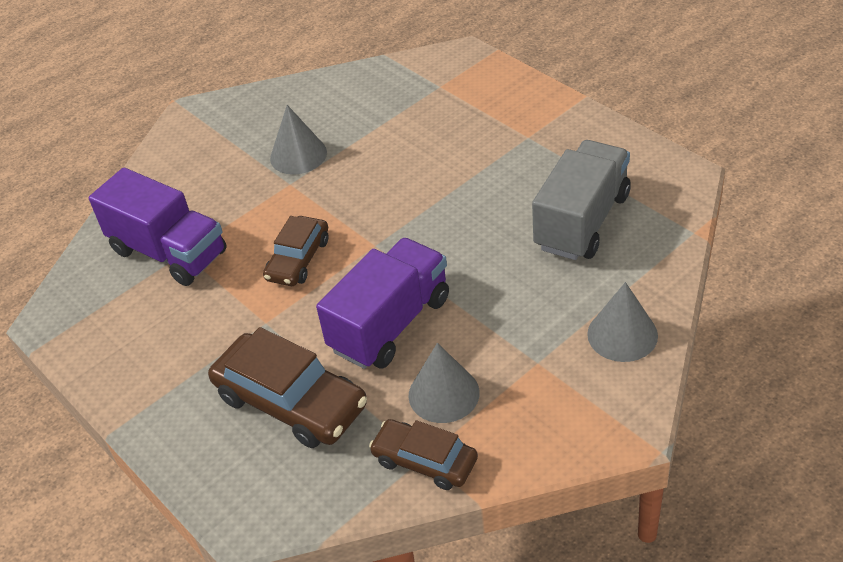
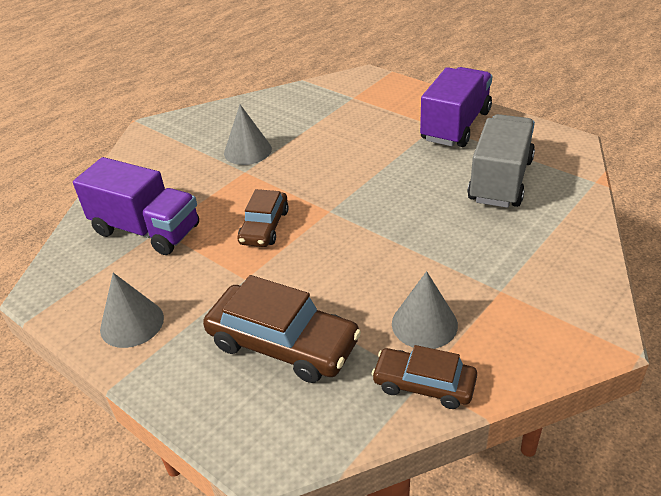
camera: 10 degrees left, 5 degrees down
(390, 324) = (359, 270): purple truck -> purple truck (455, 126)
(622, 334) = (567, 262): grey cone -> grey cone (132, 323)

